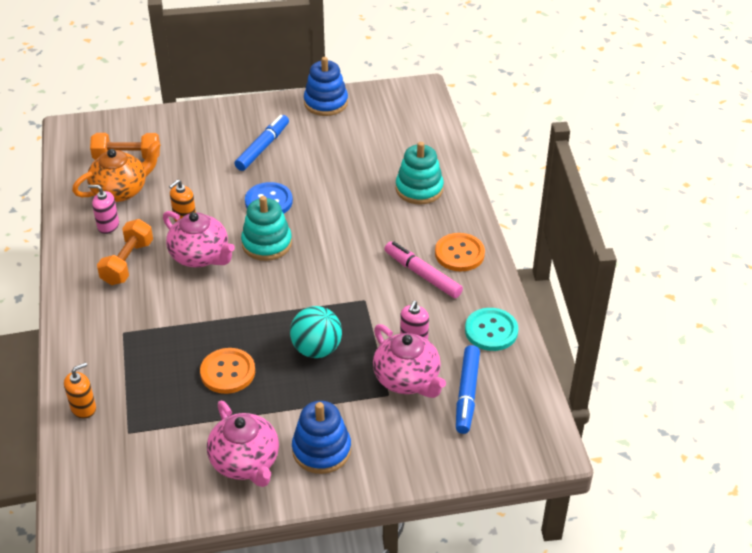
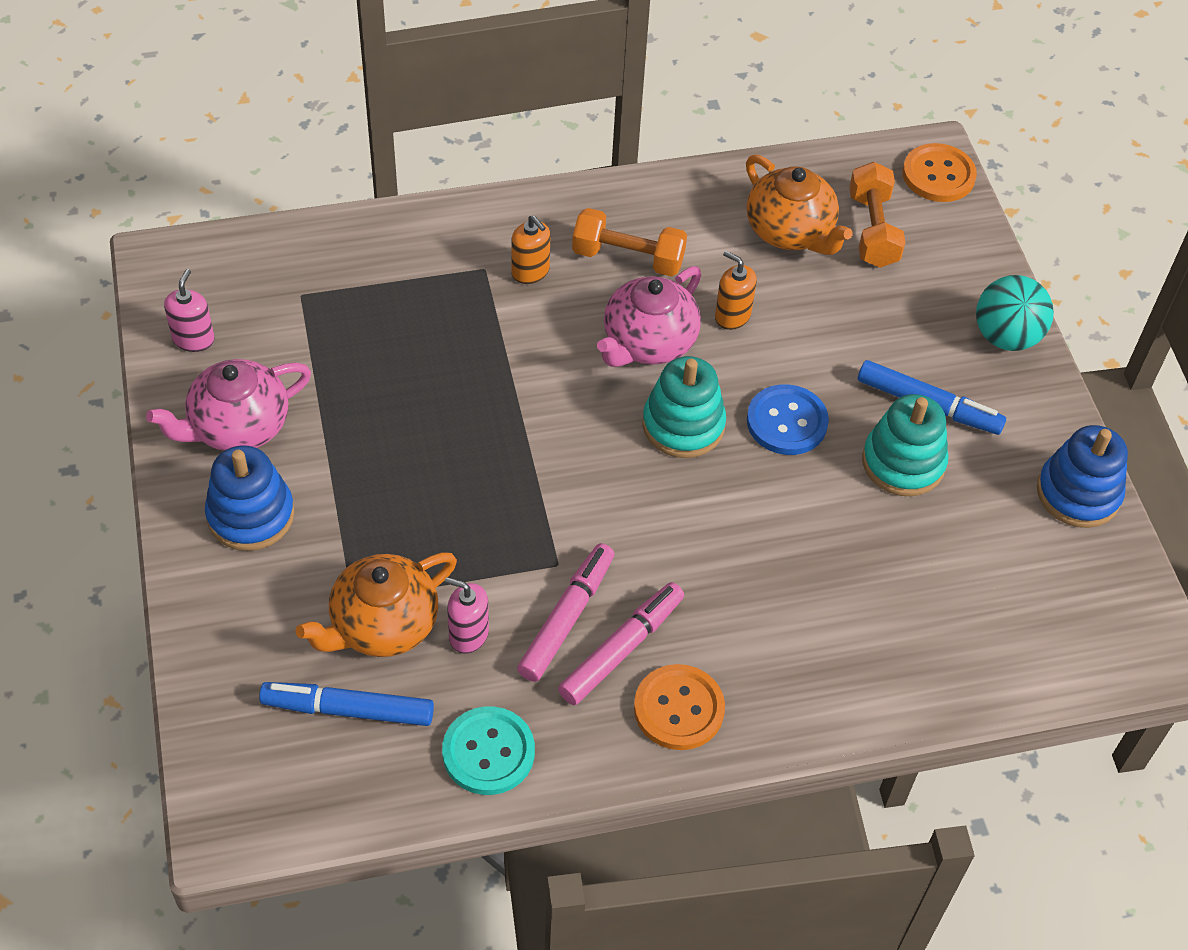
camera: 85 degrees right, 10 degrees up
(83, 408) = (346, 244): orange soap dispenser -> orange soap dispenser (530, 271)
(108, 225) = (708, 226): pink soap dispenser -> pink soap dispenser (193, 339)
(228, 372) = (405, 395): orange button -> orange button (938, 175)
(316, 349) = (449, 502): turquoise ball -> turquoise ball (1006, 337)
(402, 297) = (566, 618): none -> pink marker
(407, 379) = (382, 625): pink teapot -> orange teapot
(419, 189) = (849, 646): turquoise stacking toy -> turquoise stacking toy (903, 463)

